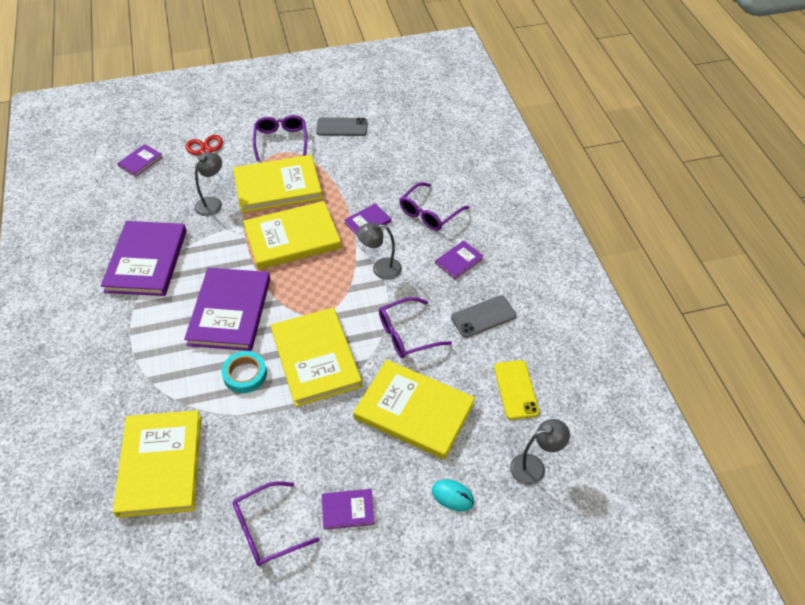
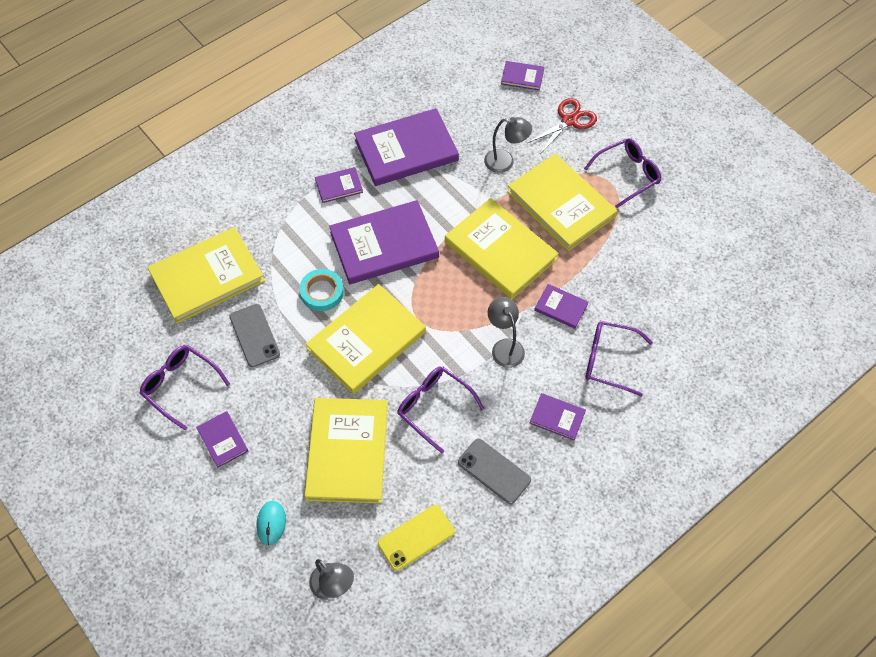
camera: 65 degrees right, 10 degrees up
(143, 322) = (339, 186): none -> purple book
(342, 127) = (686, 219): grey phone -> grey phone (254, 335)

